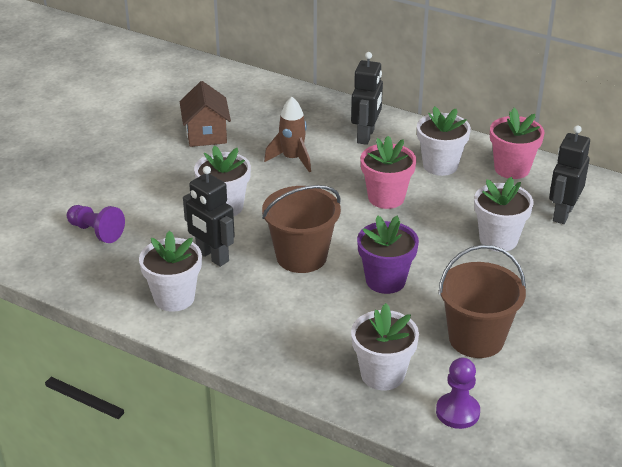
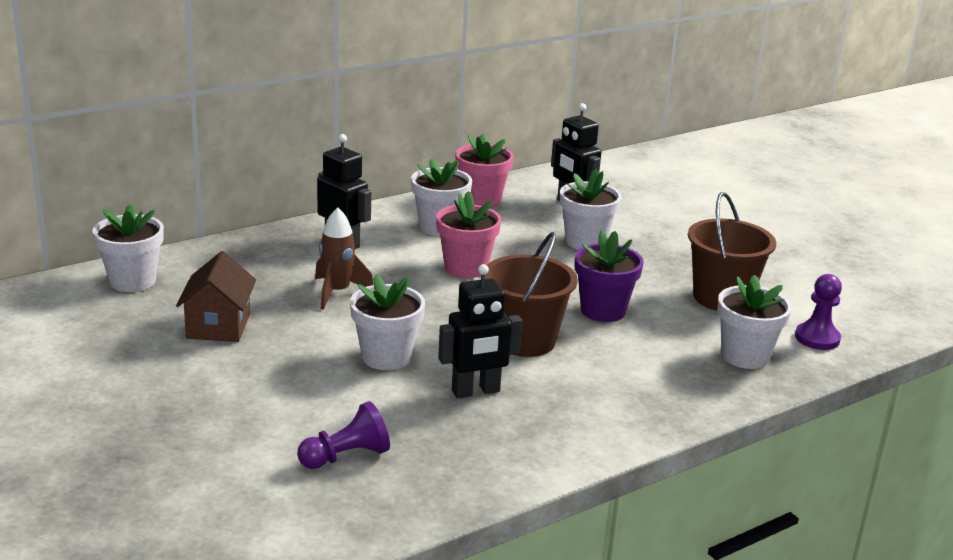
camera: 65 degrees left, 10 degrees down
(174, 298) = (533, 436): white flower pot -> white flower pot (132, 281)
(206, 134) = (218, 326): brown house -> brown house turned 75 degrees clockwise

